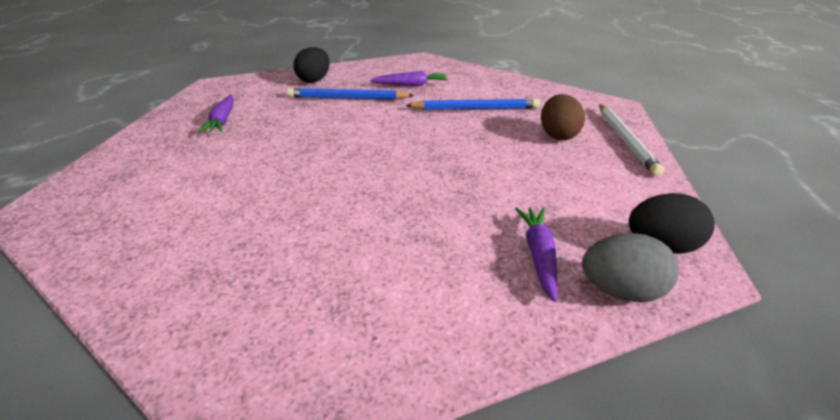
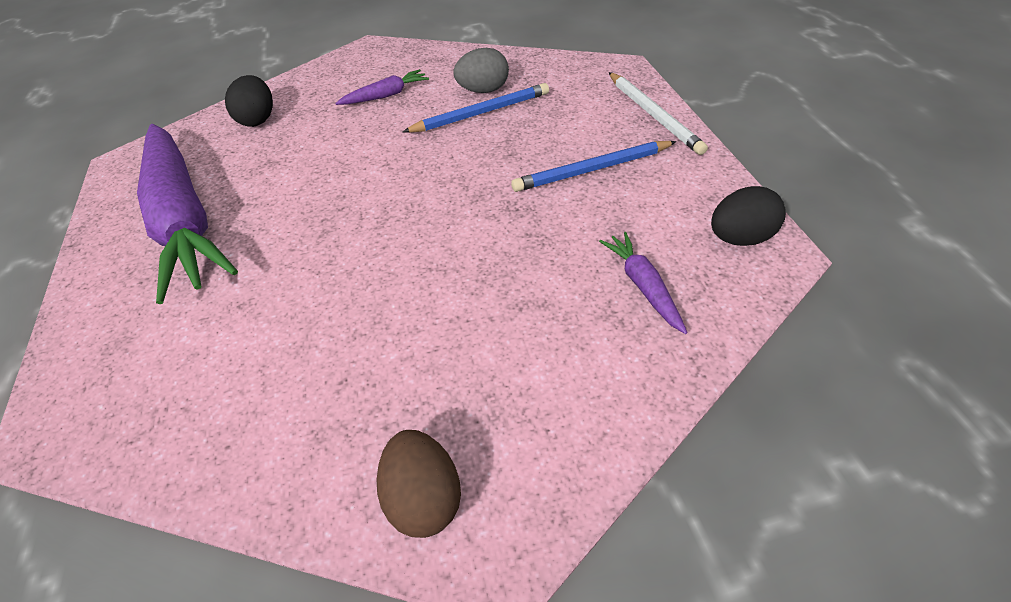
camera: 20 degrees left, 15 degrees up
(222, 121) = (184, 220): purple carrot -> purple carrot, size x2.43
(348, 98) = (322, 138): blue pencil -> blue pencil (592, 169)
(558, 135) = (587, 127): brown egg -> brown egg (424, 497)
(621, 292) = (728, 299): grey egg -> grey egg (483, 90)

